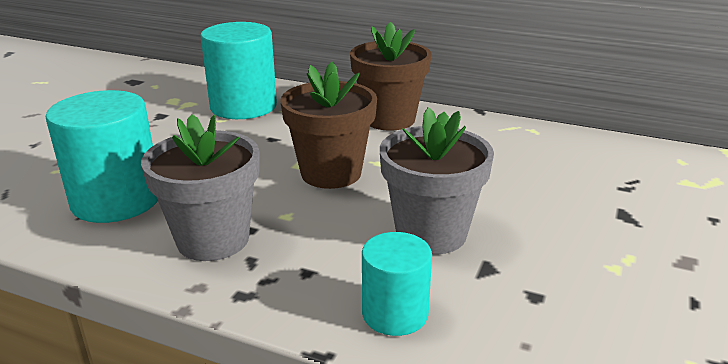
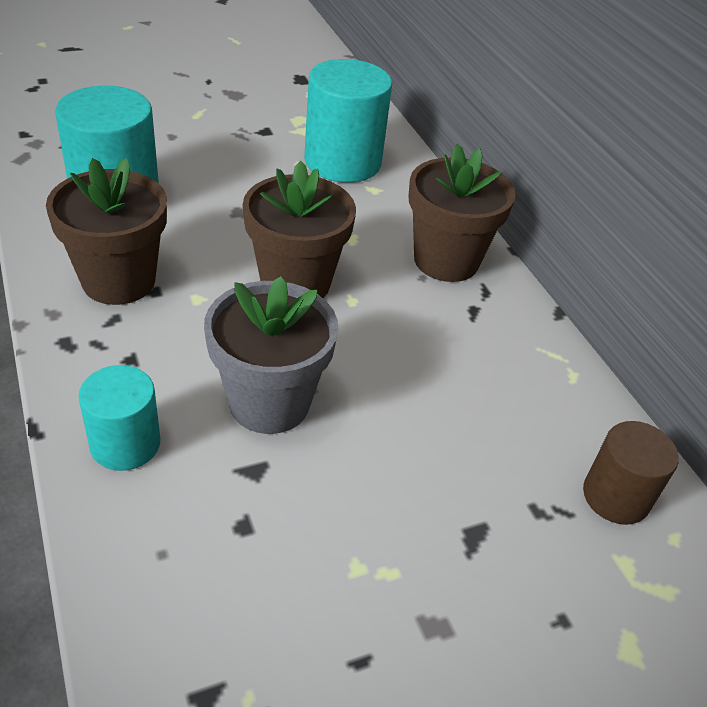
camera: 40 degrees right, 15 degrees up
(213, 239) = (118, 281): grey flower pot -> brown flower pot
(637, 162) = (616, 496): none -> brown cylinder

